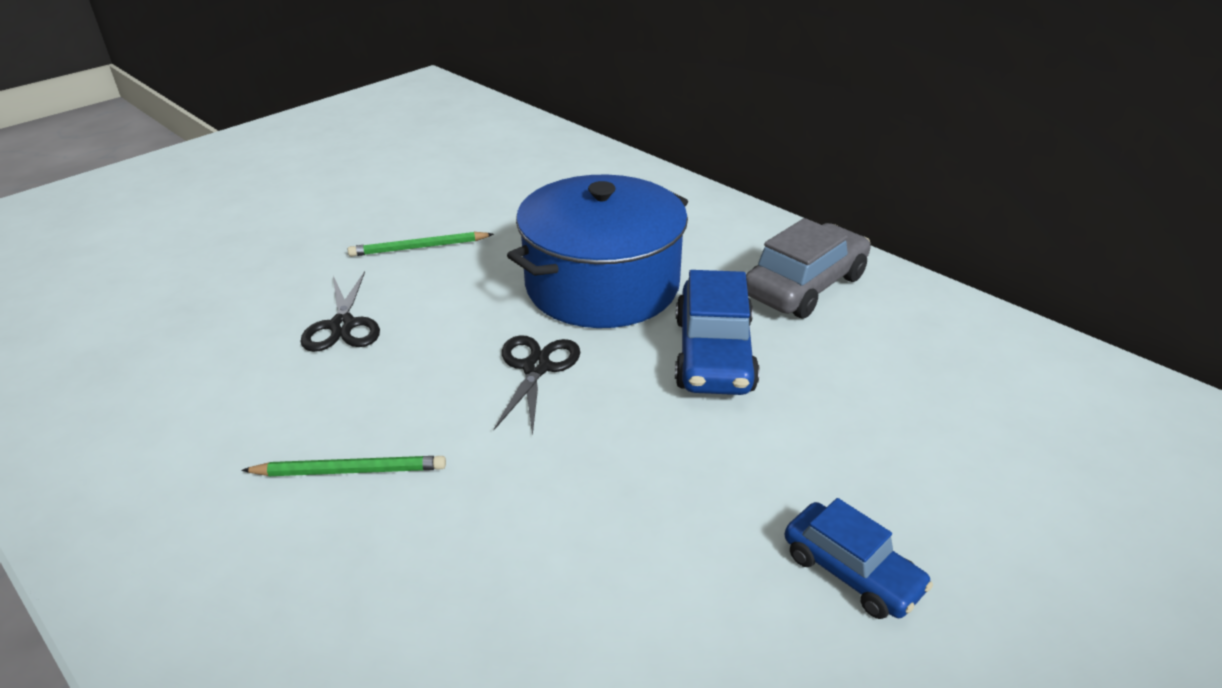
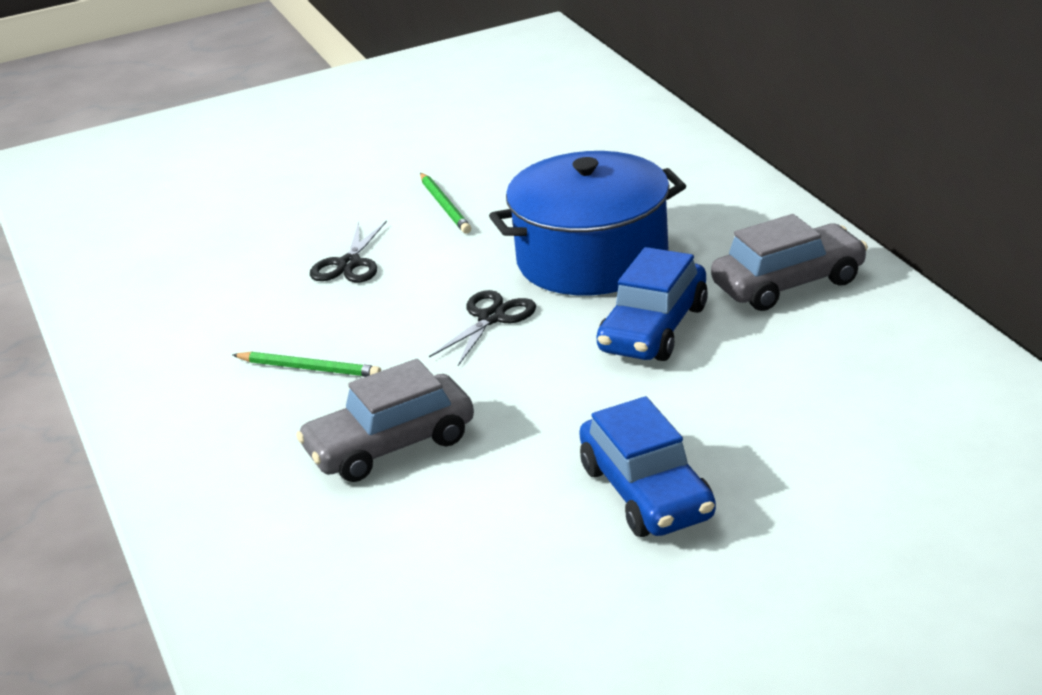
camera: 25 degrees right, 5 degrees down
(419, 248) = (445, 206): green pencil -> green pencil turned 120 degrees counterclockwise
(505, 567) = (390, 445): none -> grey car
(851, 572) = (646, 492): blue car -> blue car, size x1.55

